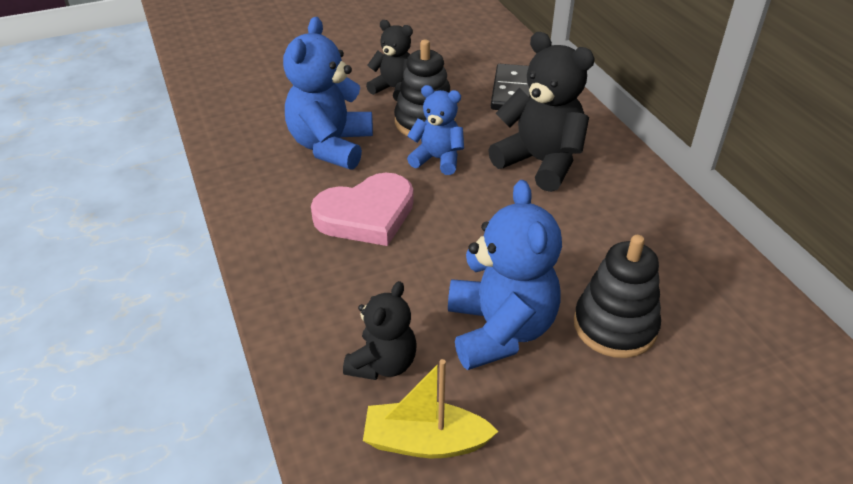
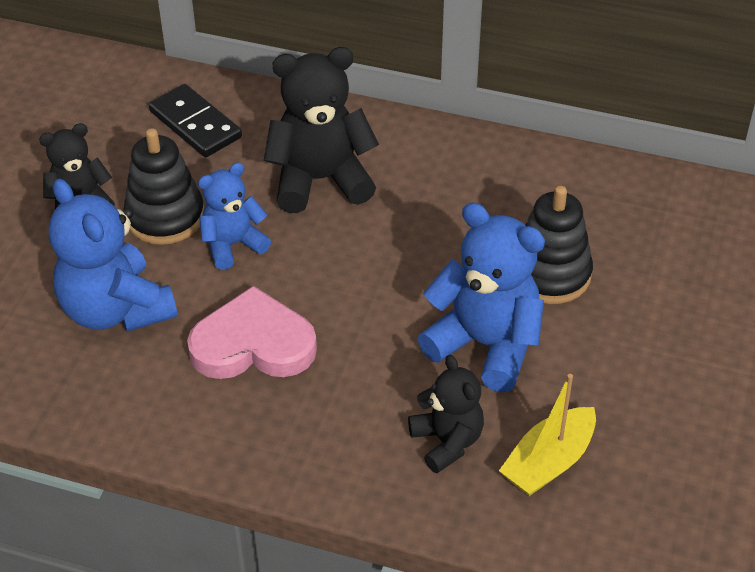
camera: 50 degrees left, 5 degrees up
(366, 215) = (253, 344): pink heart -> pink heart turned 105 degrees counterclockwise

